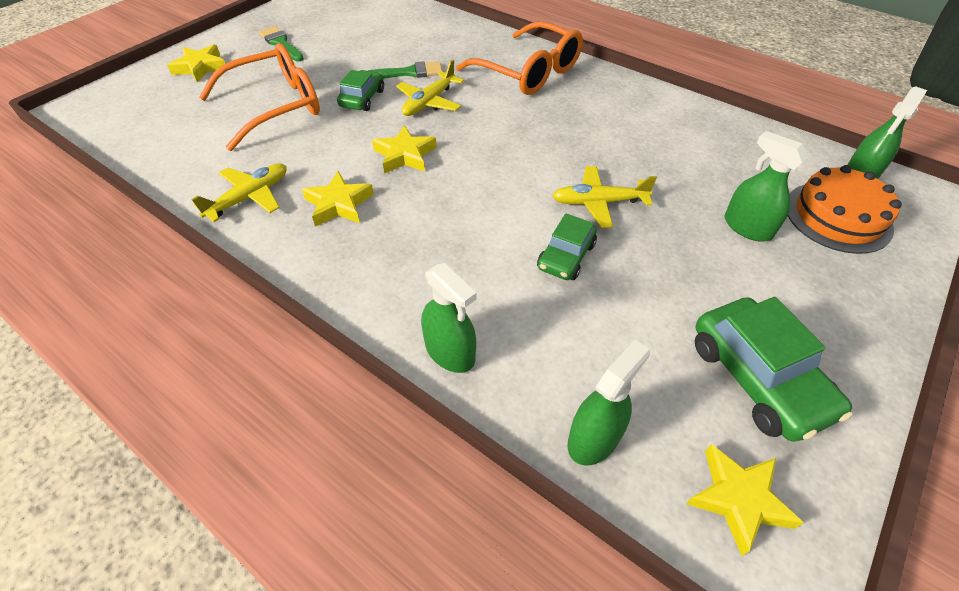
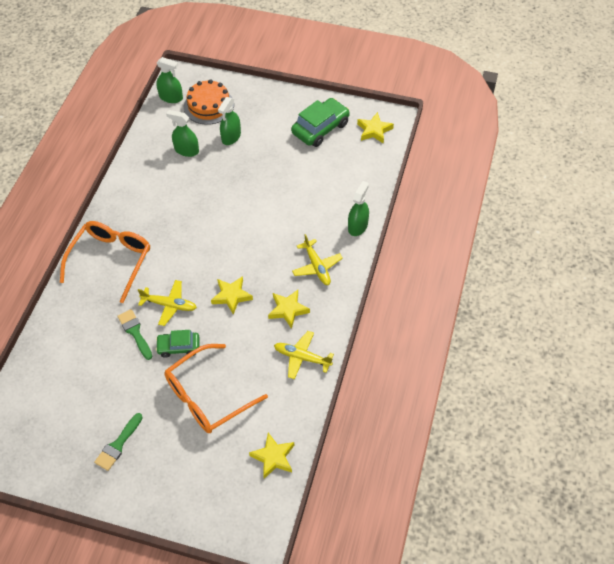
camera: 110 degrees left, 5 degrees up
(201, 67) = (174, 484): yellow star -> yellow star (273, 457)
(276, 106) = (207, 396): orange glasses -> orange glasses turned 75 degrees counterclockwise
(566, 256) = (282, 200): green car -> none
(594, 438) = (372, 171): green spray bottle -> green spray bottle (186, 150)
(599, 202) = (236, 195): yellow plane -> yellow plane (317, 266)

